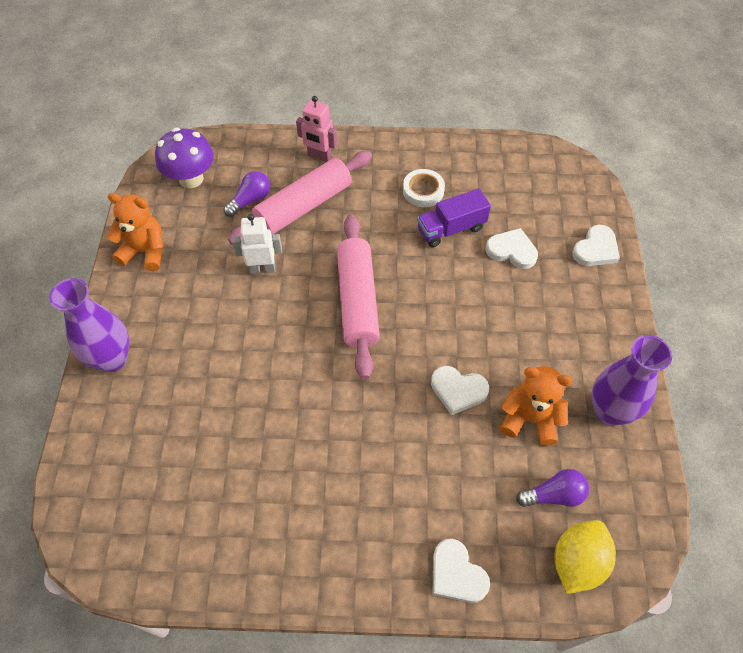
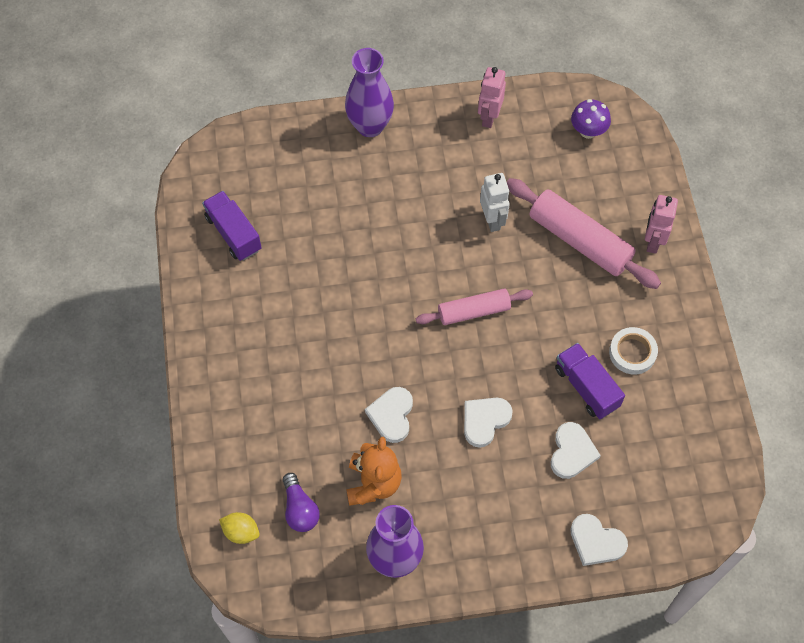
camera: 80 degrees right, 5 degrees up
(145, 251) = (489, 117): orange teddy bear -> pink robot
(191, 178) = (588, 131): purple mushroom -> purple mushroom, size x0.67
(202, 525) = (233, 233): none -> purple truck
(250, 200) = (574, 190): purple light bulb -> none
(358, 301) = (474, 311): pink rolling pin -> pink rolling pin, size x0.63
(456, 574) = (218, 433): white heart -> white heart (485, 421)
(577, 562) = (241, 532): yellow lemon -> yellow lemon, size x0.61

